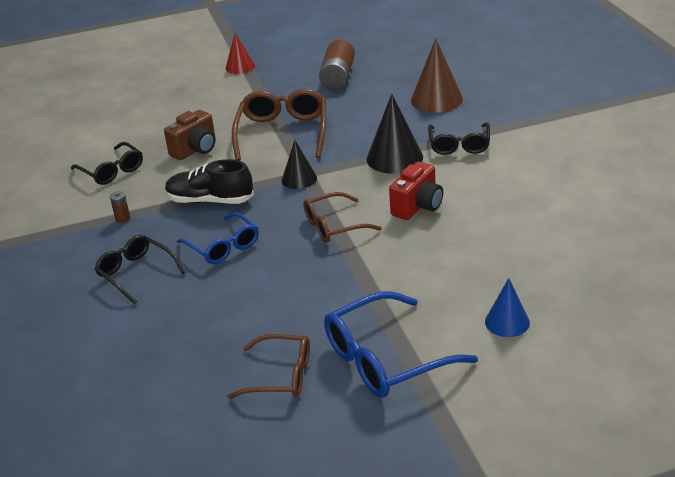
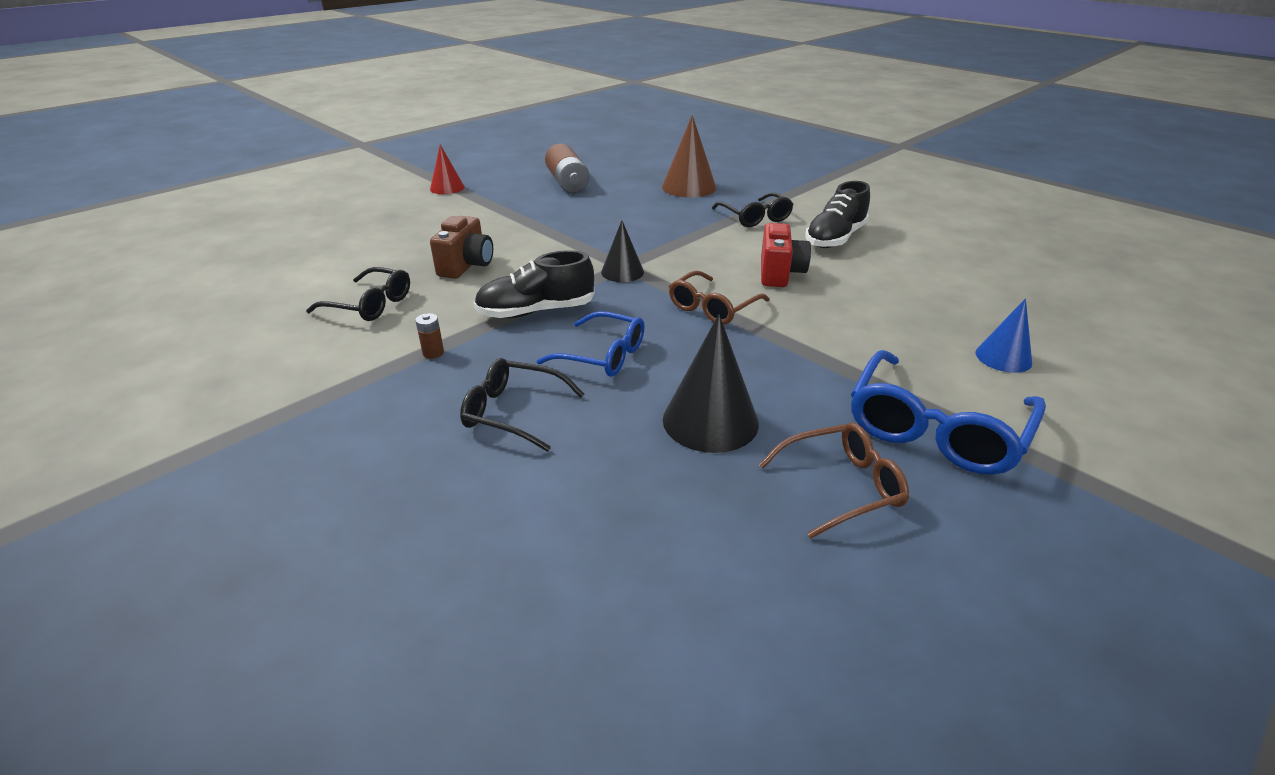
camera: 30 degrees left, 0 degrees up
(282, 133) = (558, 235): brown glasses -> none
(394, 158) = (704, 237): black cone -> black cone (710, 421)
(505, 181) = (835, 238): none -> black shoe

